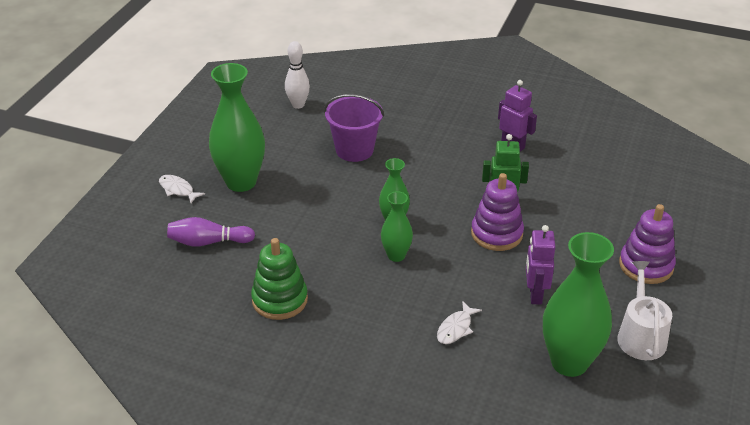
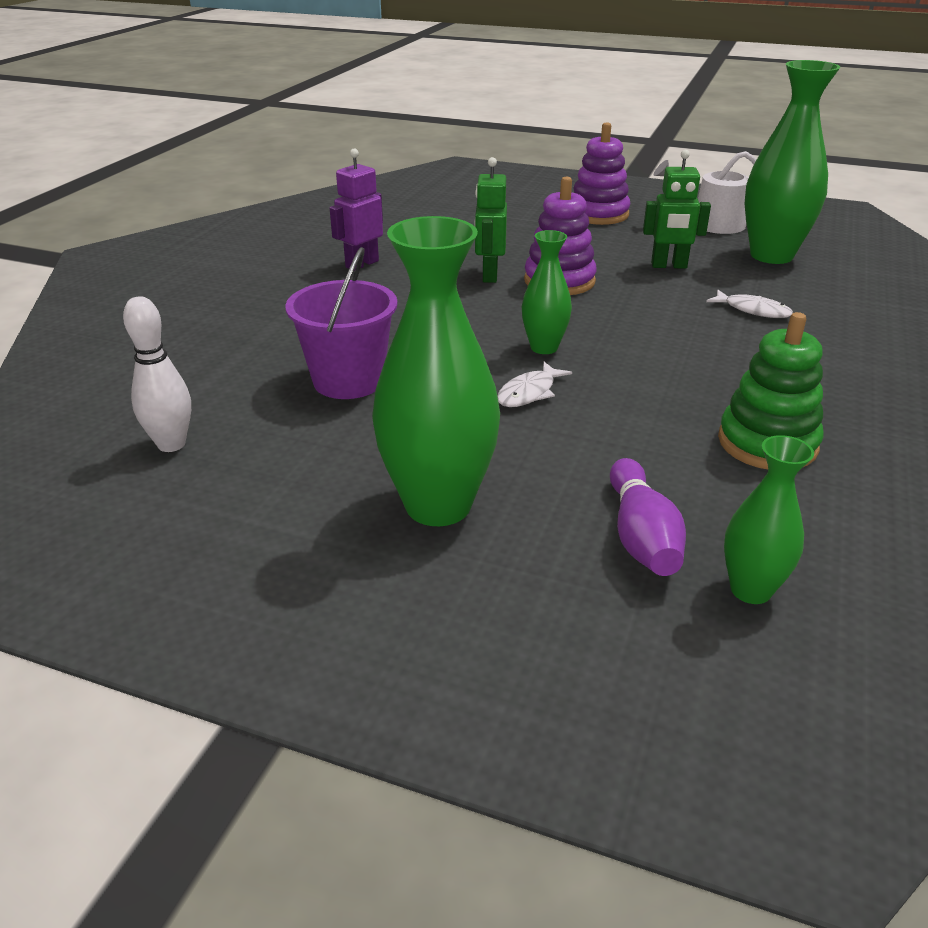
camera: 90 degrees left, 5 degrees down
(178, 190) = (465, 600): white fish -> white fish (529, 393)
(396, 255) = (623, 346): green vase -> green vase (750, 590)
(535, 294) = (669, 266): purple robot -> green robot

